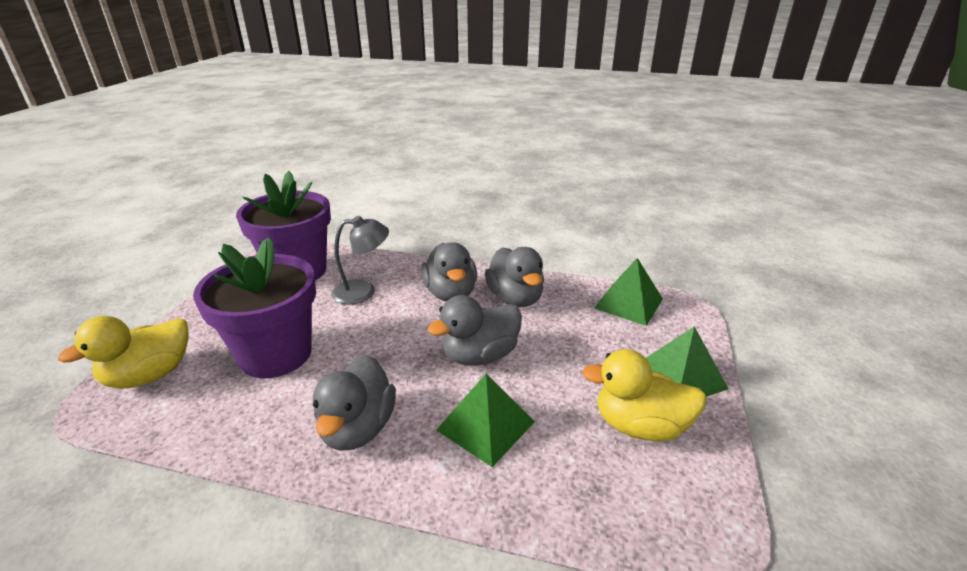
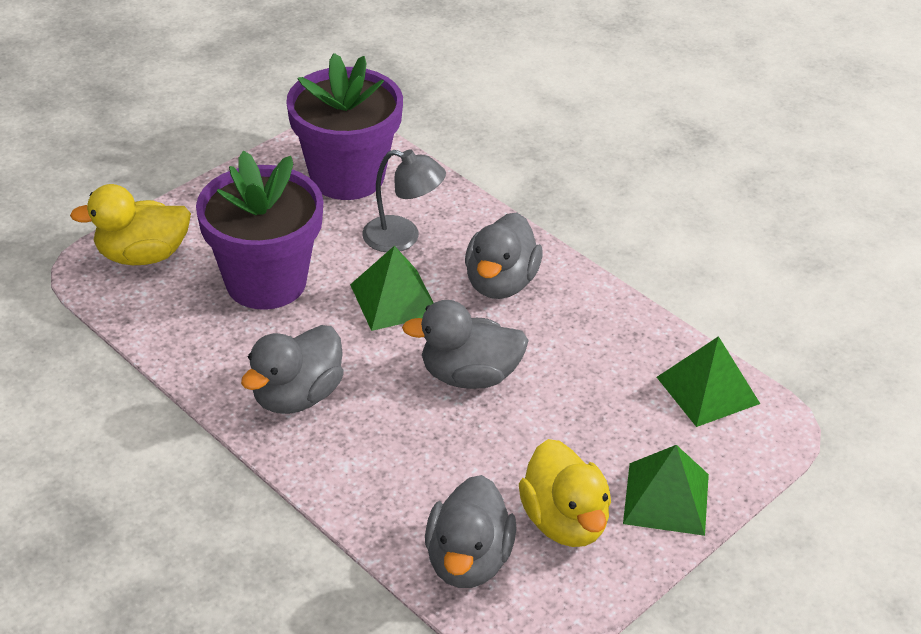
camera: 30 degrees right, 10 degrees up
(485, 425) = (414, 449): green pyramid -> green pyramid (394, 299)
(515, 298) = (572, 323): grey duck -> grey duck (468, 560)
(639, 425) = (564, 521): yellow duck -> yellow duck turned 150 degrees counterclockwise

